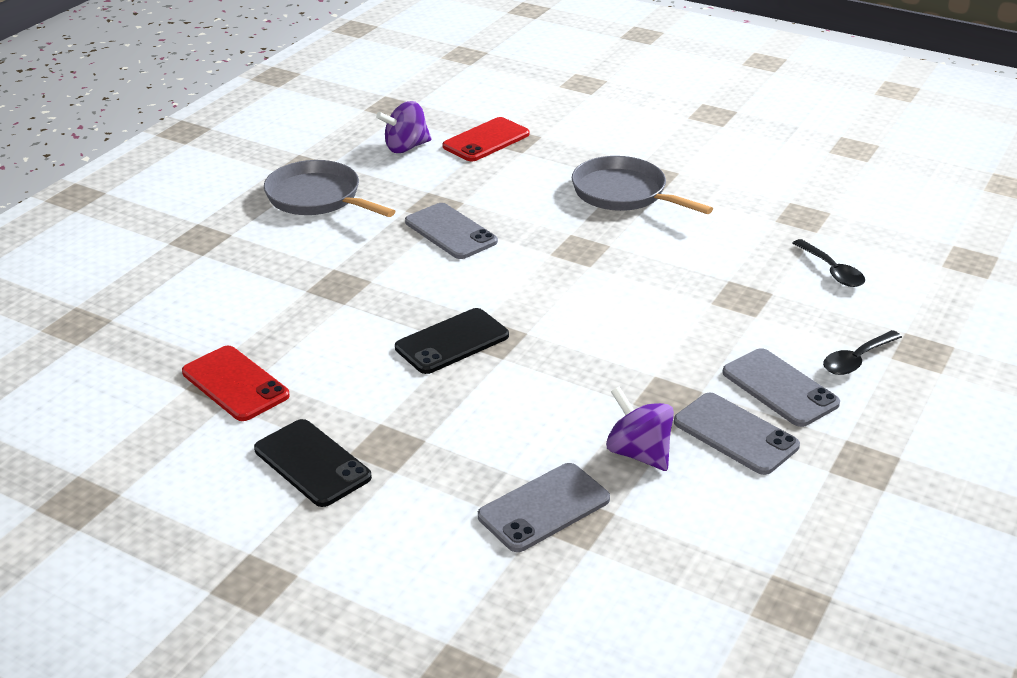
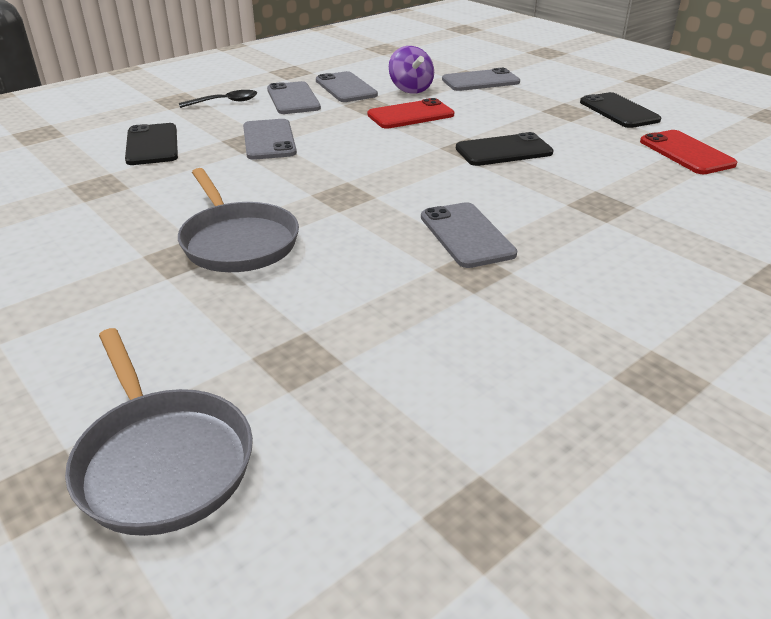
camera: 160 degrees left, 0 degrees up
(318, 198) = (631, 313): grey pan -> grey pan (162, 461)
(406, 147) = (481, 383): purple spinning top -> none
(486, 140) = (342, 368): red phone -> red phone (410, 115)
(722, 303) = (269, 140): none -> grey phone
(831, 271) = (152, 145): black spoon -> black phone

